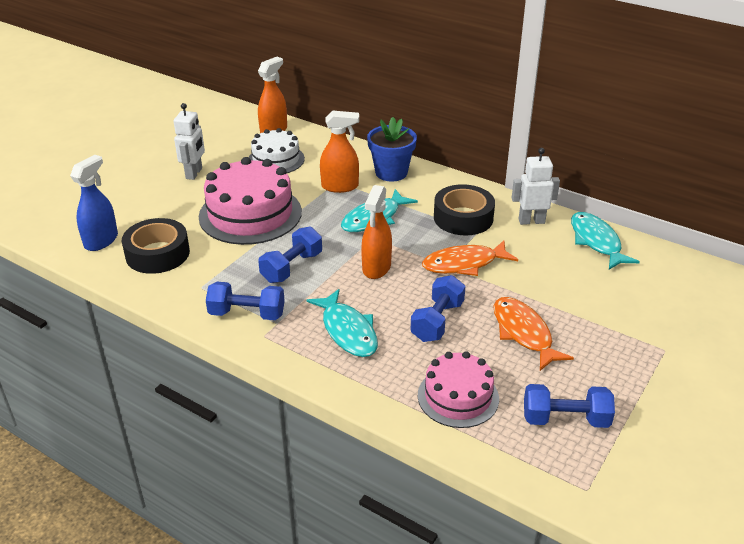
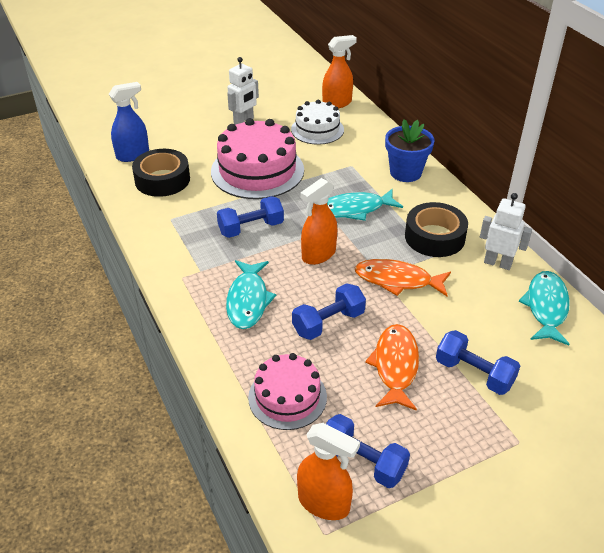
camera: 30 degrees right, 5 degrees up
(247, 314) = (185, 254): blue dumbbell -> blue dumbbell (474, 373)
(340, 186) = (350, 171): orange spray bottle -> orange spray bottle (324, 503)

